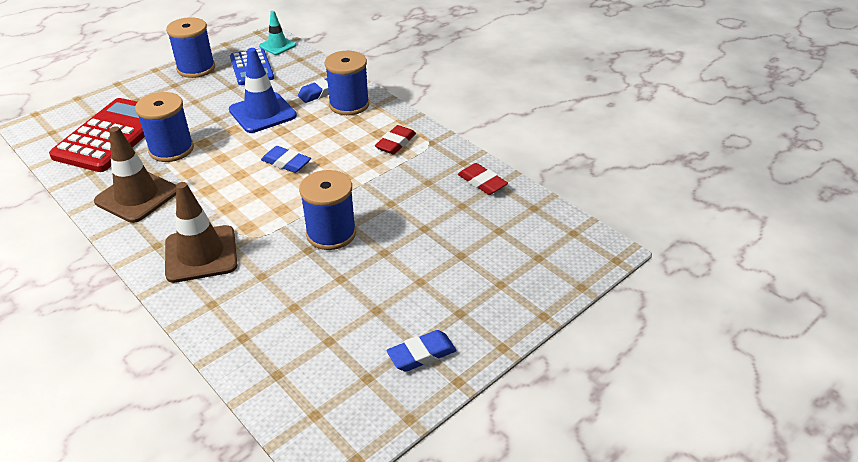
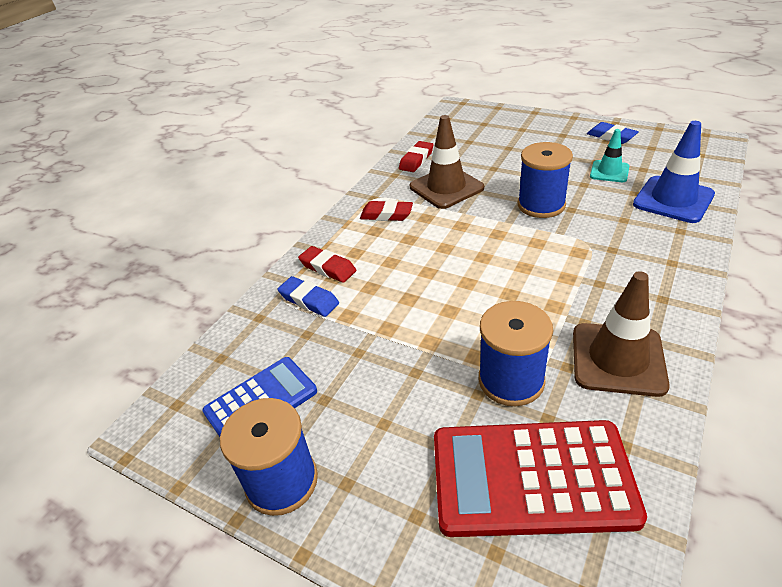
camera: 105 degrees left, 0 degrees up
(201, 254) = (640, 263): brown traffic cone -> brown traffic cone (446, 187)
(262, 113) = (380, 331): blue traffic cone -> blue traffic cone (673, 199)
(277, 46) = (180, 403): turquoise traffic cone -> turquoise traffic cone (609, 171)
(286, 163) = (466, 269): blue eraser -> none
(349, 104) = (328, 268): blue spool -> red eraser

